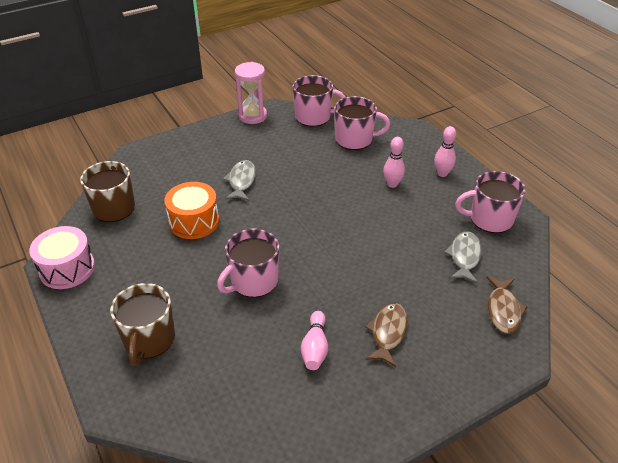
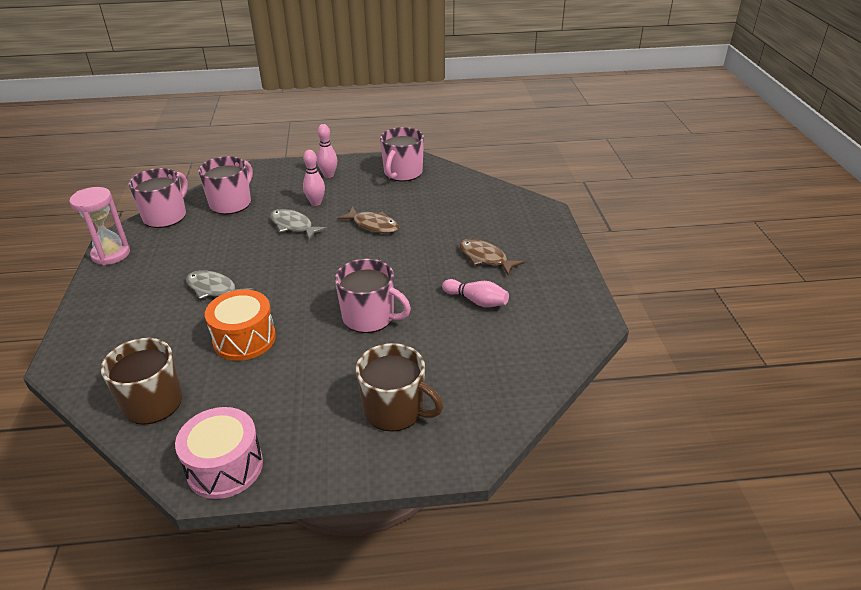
camera: 65 degrees left, 5 degrees down
(253, 281) = (369, 317): pink mug -> pink mug turned 45 degrees counterclockwise
(464, 256) = (433, 197): grey fish -> grey fish (293, 226)
(503, 310) = (498, 200): brown fish -> brown fish (373, 225)

